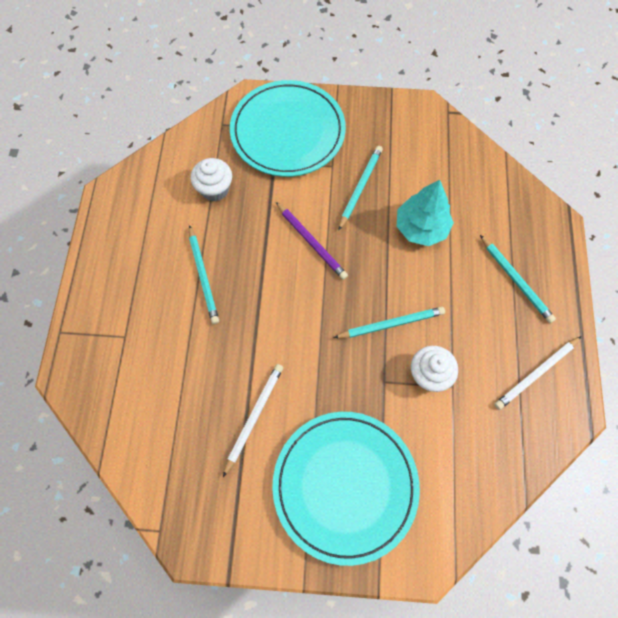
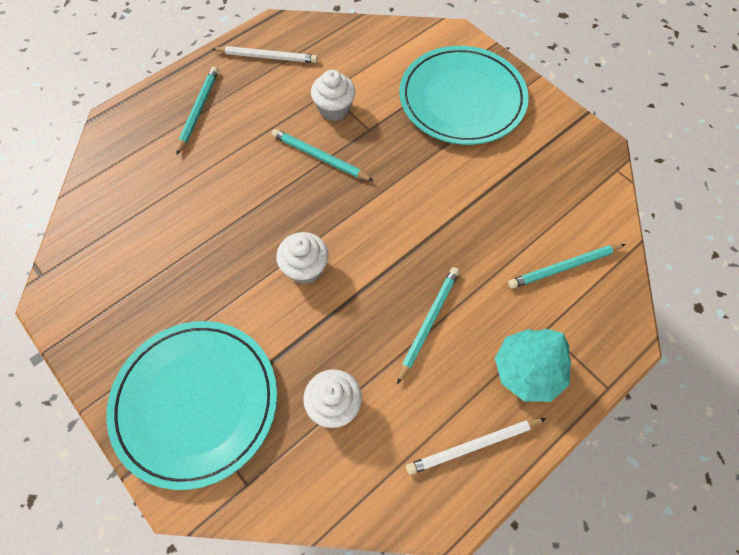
camera: 135 degrees left, 5 degrees down
(254, 417) = (487, 182): white pencil -> white pencil (473, 445)
(311, 242) = (305, 268): purple pencil -> white cupcake
(360, 188) = (207, 277): turquoise pencil -> turquoise pencil (564, 267)
(421, 228) = (207, 200): turquoise tree -> turquoise tree (527, 371)

